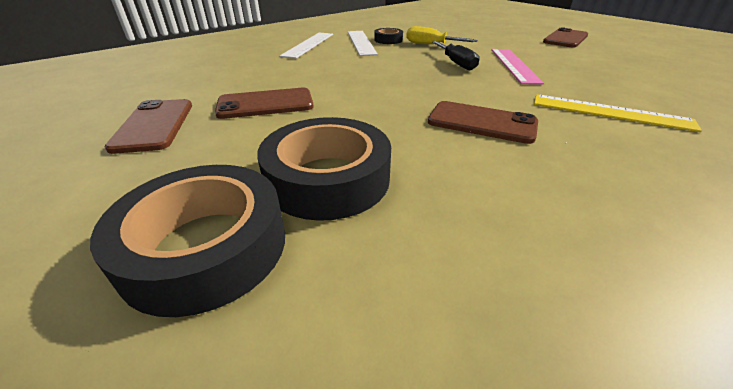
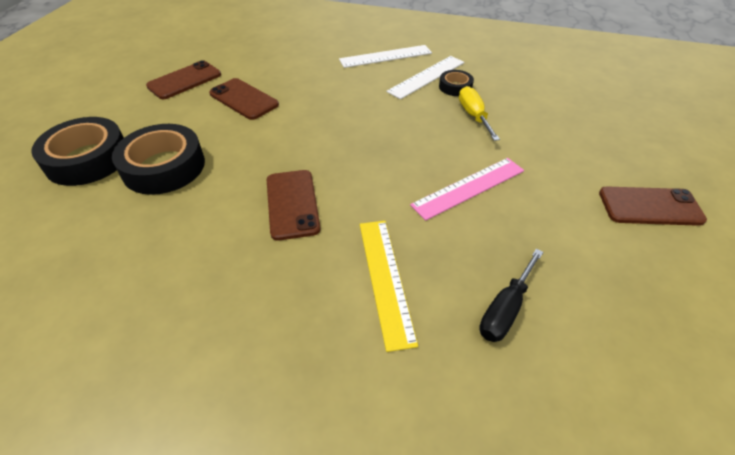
camera: 55 degrees right, 10 degrees up
(456, 63) = (429, 149): black screwdriver -> black screwdriver (505, 309)

